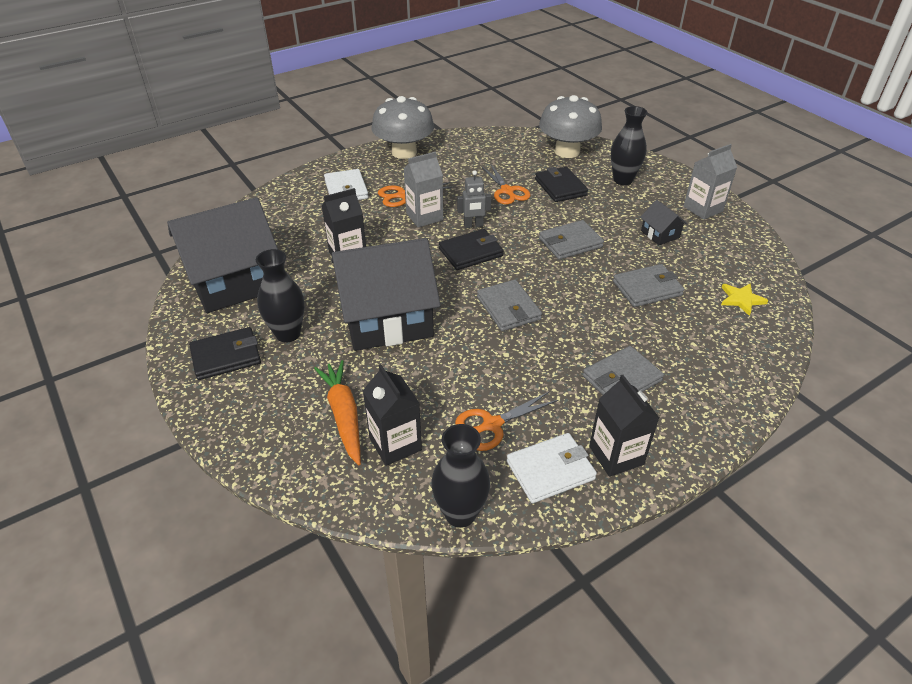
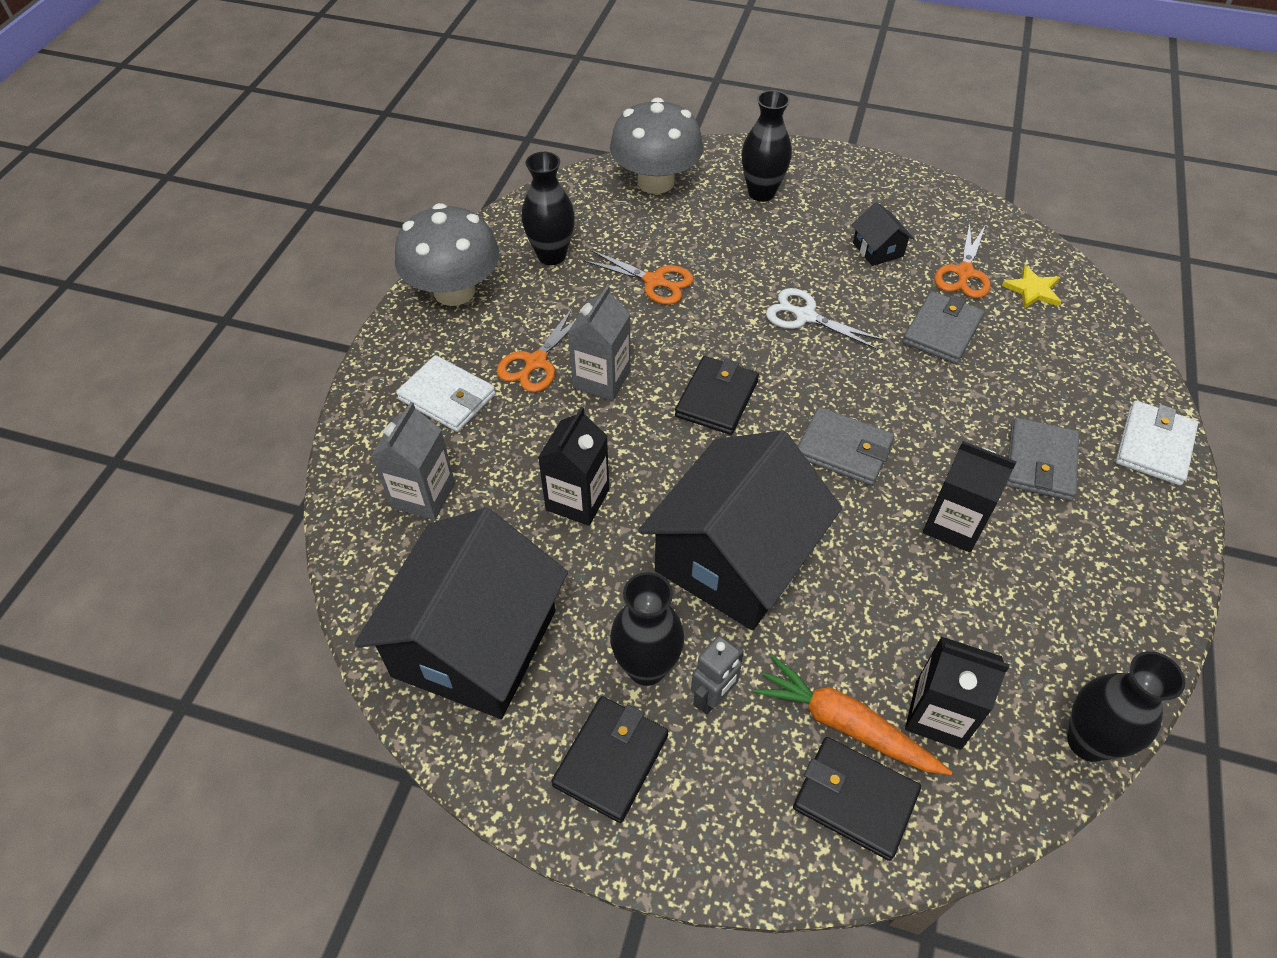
camera: 40 degrees left, 10 degrees up
(469, 158) = (551, 255): none -> black vase
(473, 225) = (674, 357): grey robot -> grey robot (713, 698)
(492, 425) = (996, 612): orange scissors -> orange scissors (964, 273)
(550, 470) = (1101, 622): white wallet -> white wallet (1154, 446)
(560, 187) = (707, 241): black wallet -> black wallet (855, 799)
(570, 243) = (805, 316): grey wallet -> white scissors
(616, 455) = (1131, 557): black carton -> black carton (953, 524)
(660, 234) = (878, 249): black house -> black house turned 45 degrees clockwise
(703, 209) = (880, 190): grey carton -> grey carton (423, 495)

